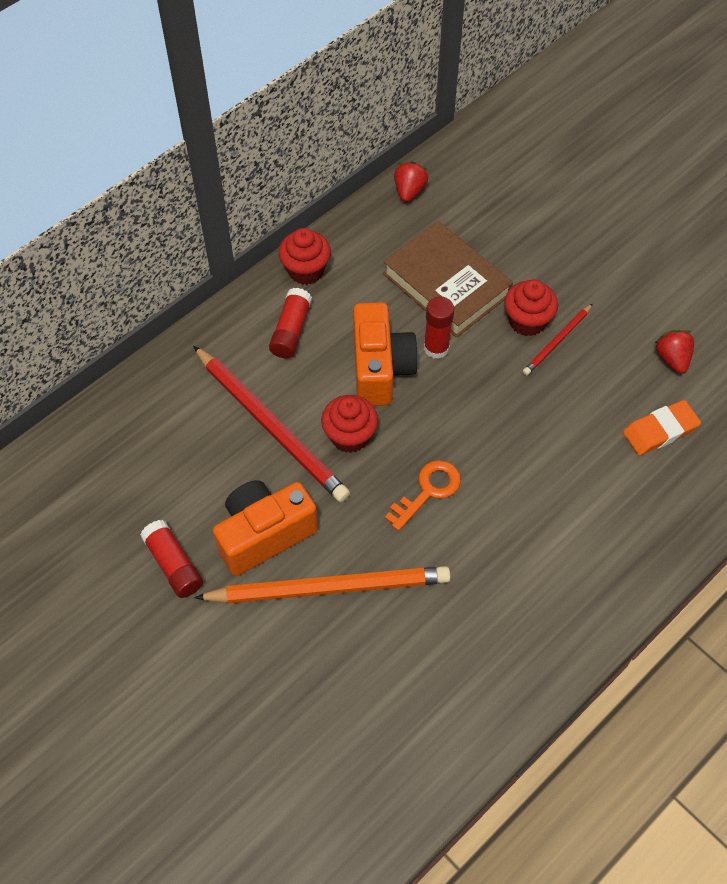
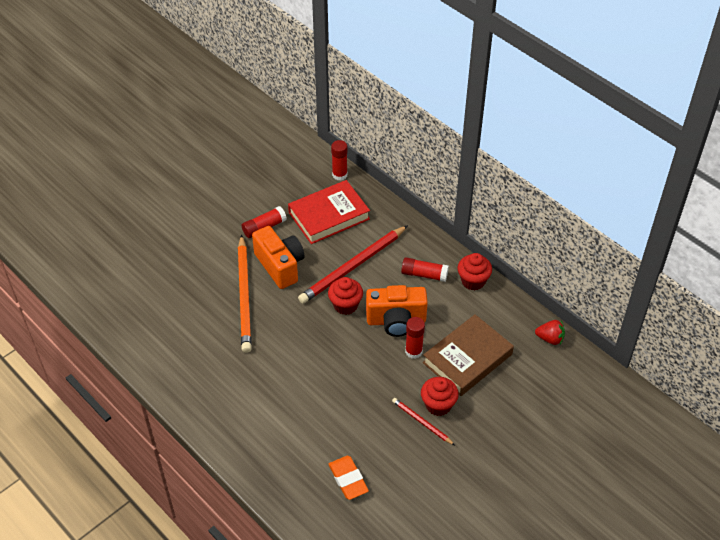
camera: 90 degrees right, 10 degrees down
(60, 447) = (339, 175): none -> red glue stick
(155, 462) = (329, 215): none -> red book
(428, 491) = (305, 344): orange key -> none
(672, 359) = (409, 494): red strawberry -> none

